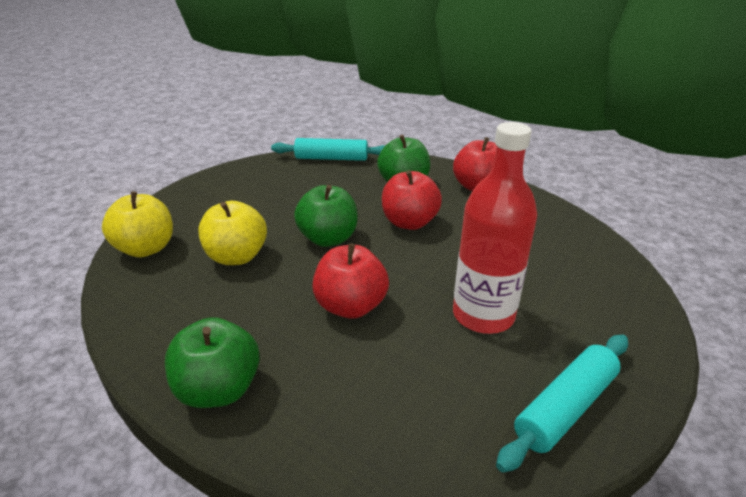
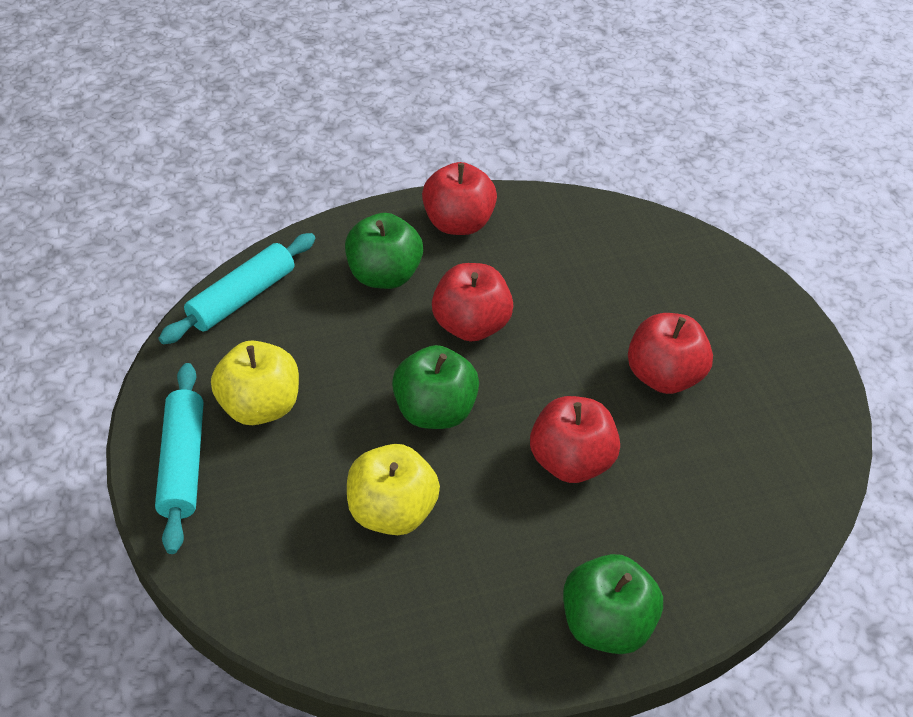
camera: 55 degrees left, 15 degrees up
(146, 249) = (284, 595): yellow apple -> yellow apple (260, 406)
(483, 315) = (663, 376): red bottle -> red apple
(565, 407) = (797, 405): turquoise rolling pin -> turquoise rolling pin (183, 463)

